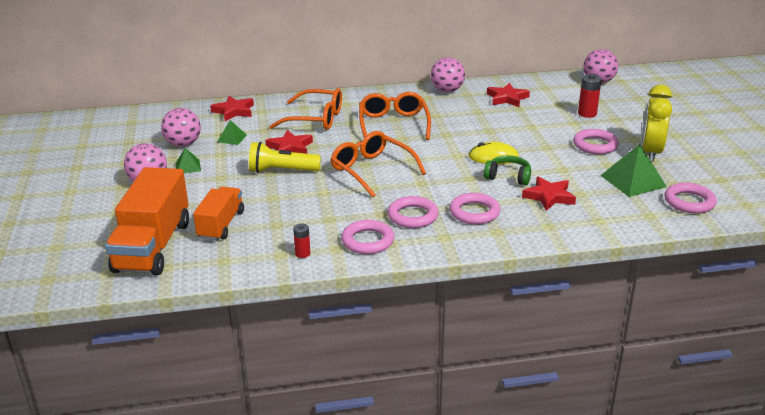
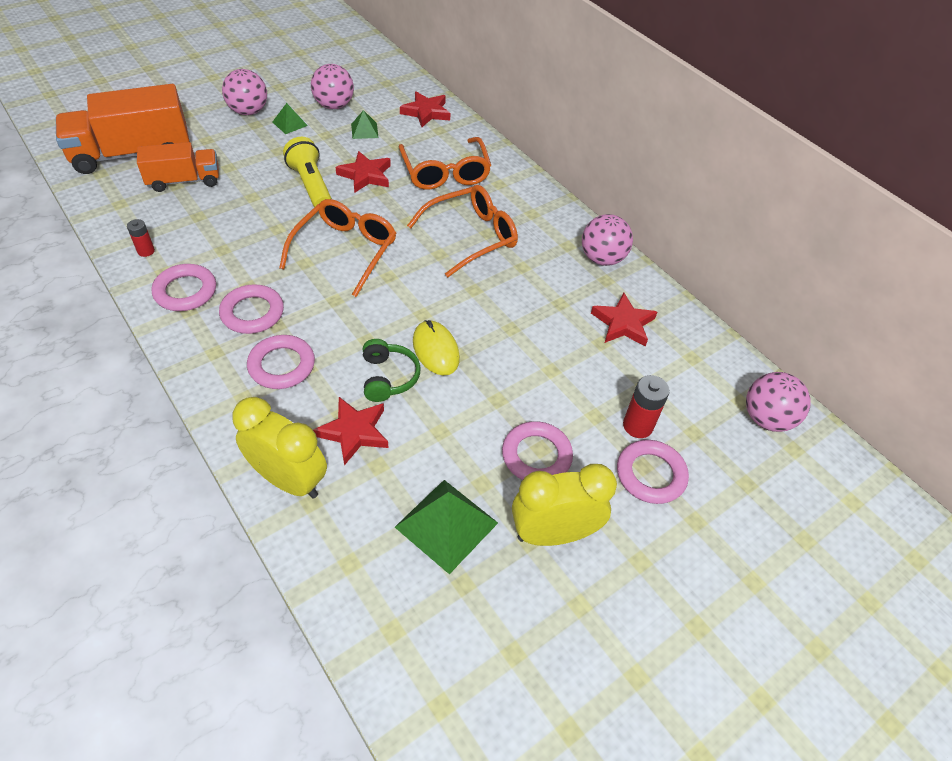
camera: 60 degrees right, 20 degrees up
(578, 225) = (289, 480): none -> yellow clock
(689, 202) = (412, 613): pink ring -> pink ring (650, 474)

